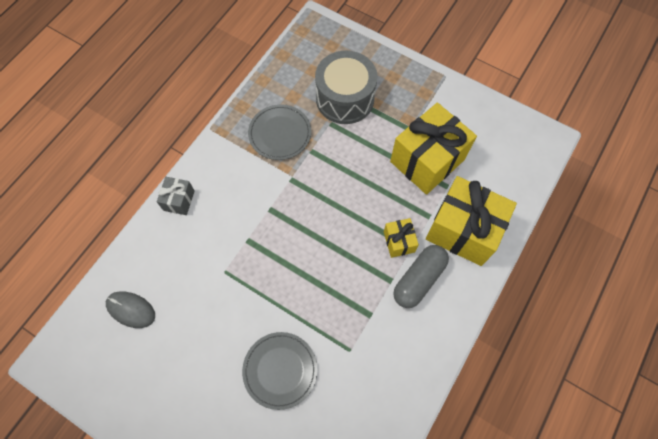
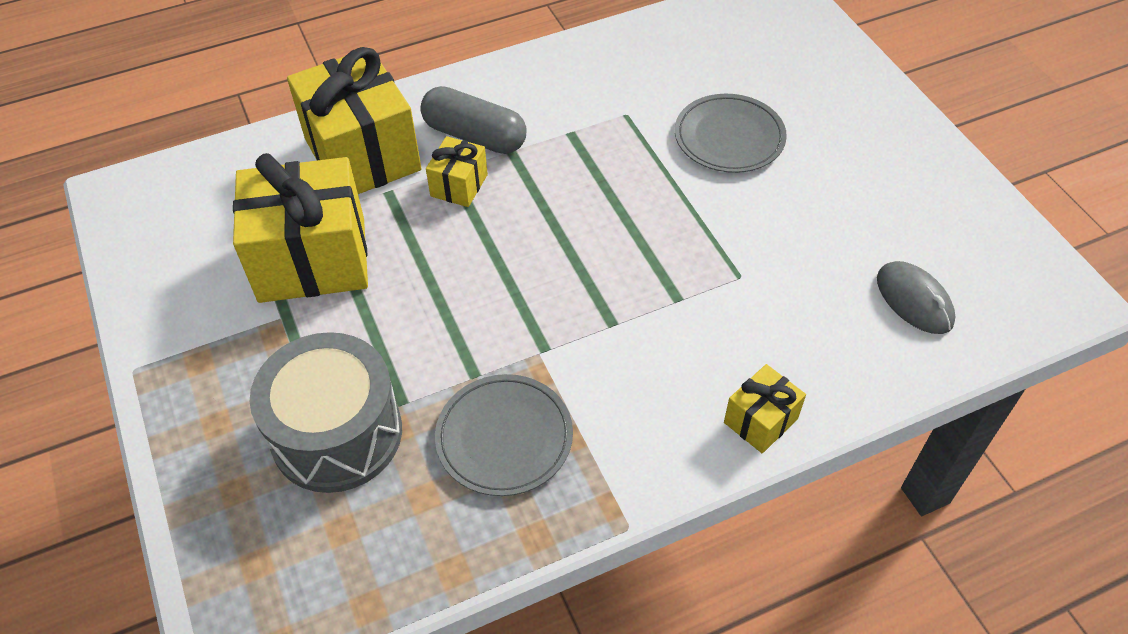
camera: 145 degrees left, 15 degrees down
(179, 200) = (760, 420): grey gift -> yellow gift
(418, 279) = (474, 136): grey capsule -> grey capsule turned 45 degrees clockwise

